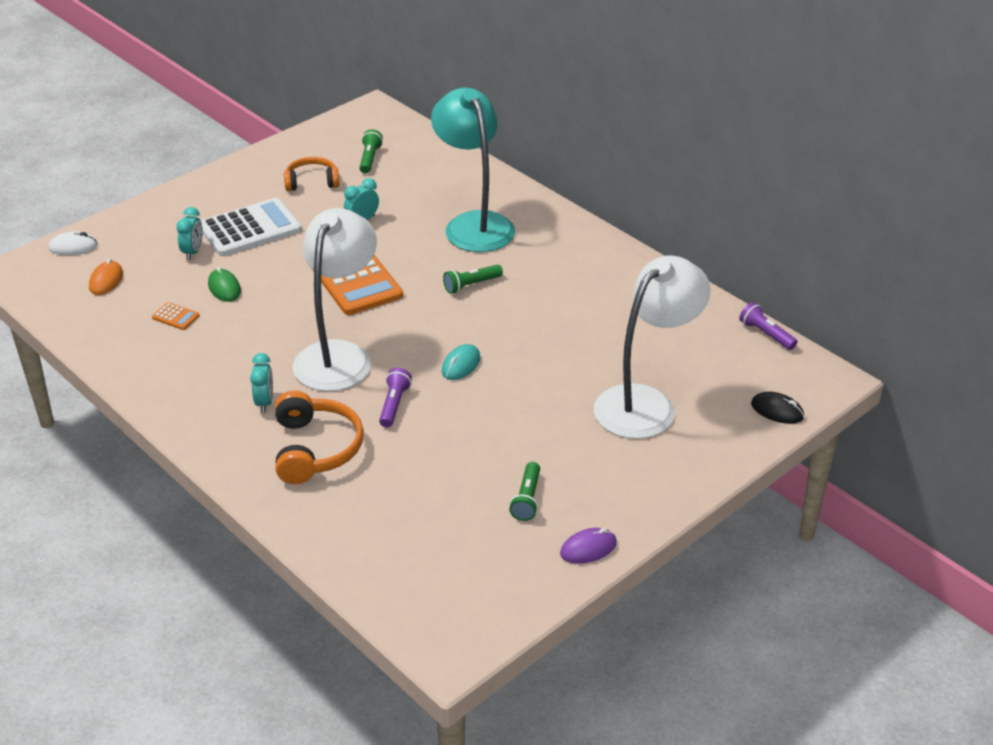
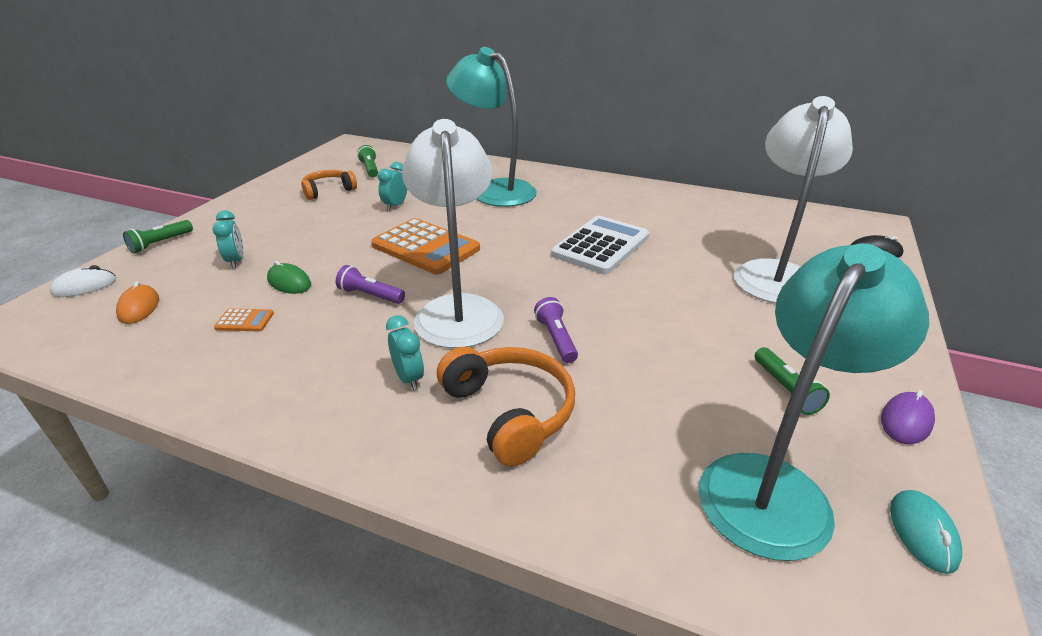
camera: 25 degrees left, 5 degrees down
(250, 229) = (289, 232): white calculator -> white calculator (601, 246)
(444, 552) = (775, 486): none -> turquoise lamp
(461, 365) = (586, 287): turquoise mouse -> turquoise mouse (922, 533)
(471, 285) = (533, 227): green flashlight -> green flashlight (160, 243)
(766, 334) = (793, 207): purple flashlight -> purple flashlight (370, 295)

